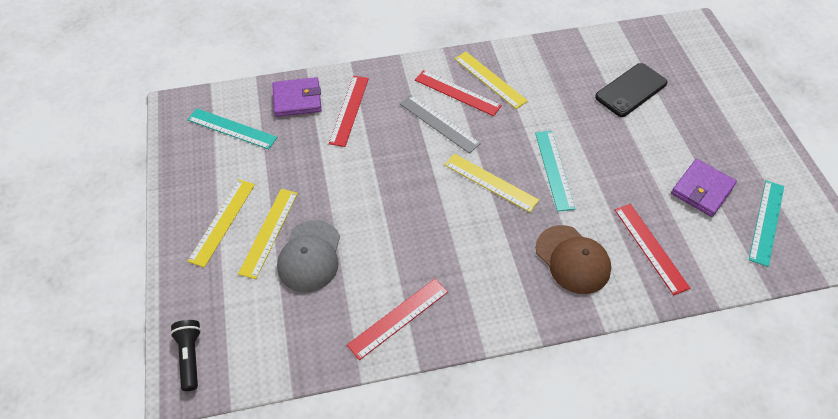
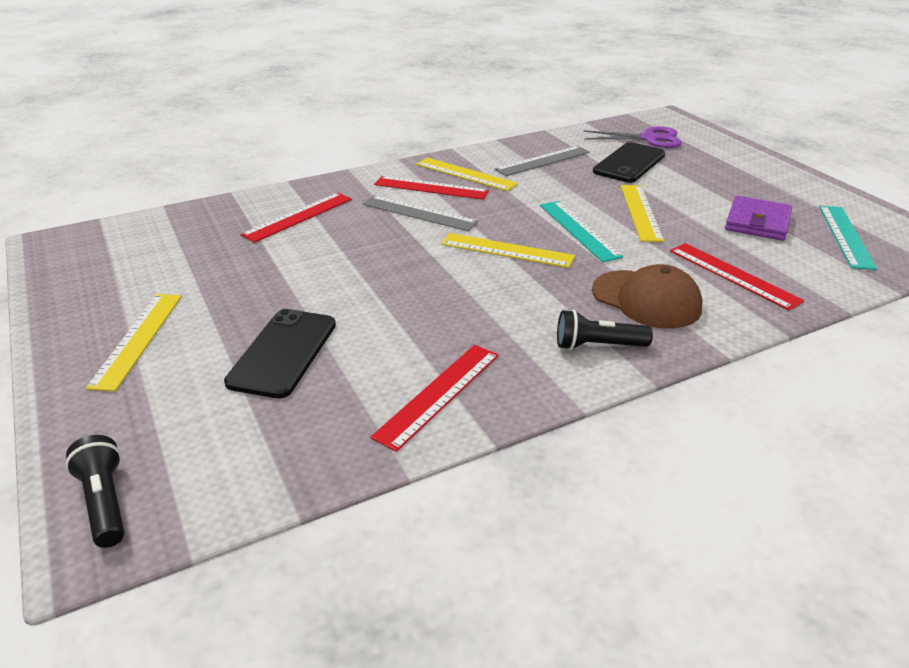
camera: 15 degrees left, 20 degrees down
(232, 128) = (137, 251): turquoise ruler -> none
(269, 232) = (213, 338): yellow ruler -> yellow ruler (640, 212)
(297, 99) = (225, 217): purple wallet -> none
(310, 256) = (283, 353): grey cap -> black phone
(349, 110) = (298, 217): red ruler -> red ruler turned 45 degrees clockwise
(518, 298) = (597, 346): none -> black flashlight
(559, 73) = (543, 161): none -> grey ruler
(664, 57) = (649, 139): none -> purple scissors

